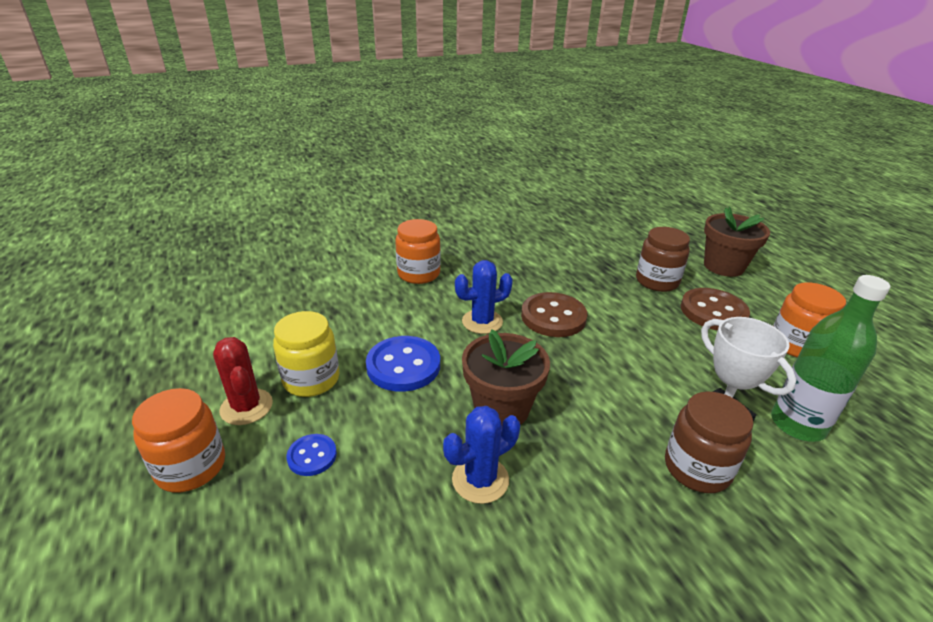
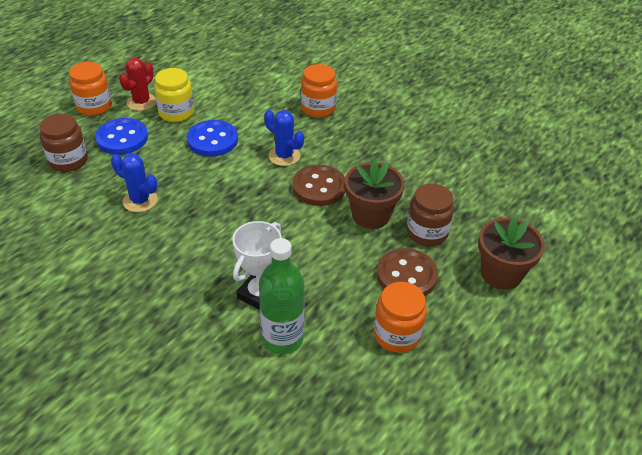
camera: 60 degrees right, 10 degrees up
(312, 456) = (122, 138): blue button -> blue button, size x1.85
(501, 408) = (201, 191): brown flower pot -> brown flower pot (371, 215)
(697, 468) = (202, 289): brown jar -> brown jar (68, 161)

